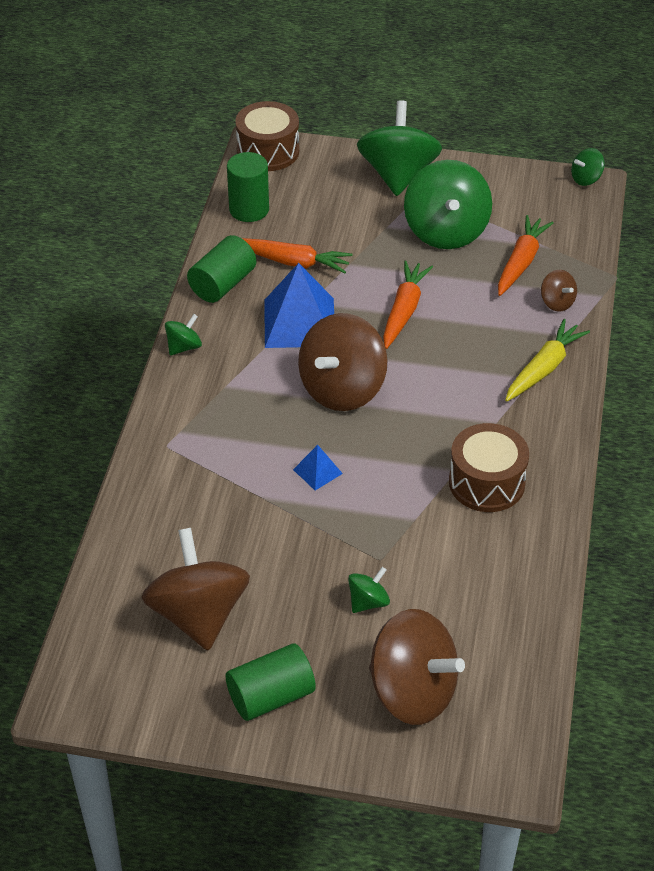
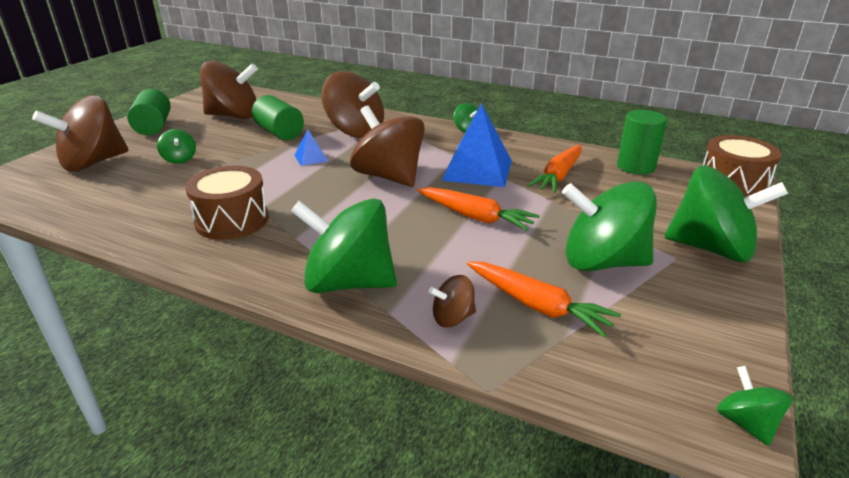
camera: 105 degrees right, 15 degrees down
(220, 454) = (355, 132): none -> brown spinning top
(223, 284) = (534, 148): green cylinder -> green cylinder (279, 132)
(544, 368) = (348, 282): yellow carrot -> green spinning top

